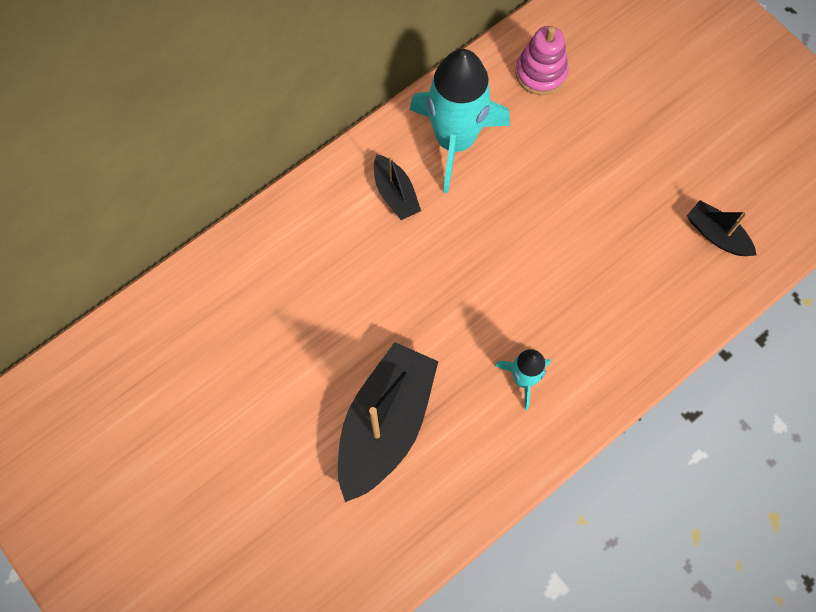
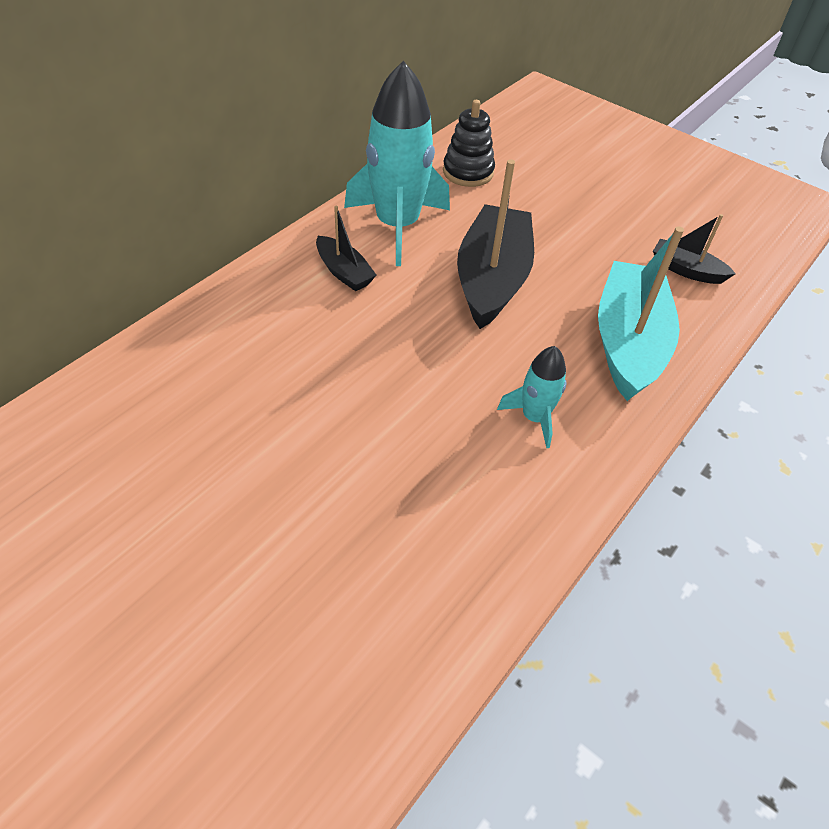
camera: 15 degrees left, 20 degrees down
(385, 424) = (380, 488): black boat -> black boat (492, 279)
(540, 73) = (468, 172): pink stacking toy -> black stacking toy
(630, 313) = (628, 342): none -> turquoise boat

